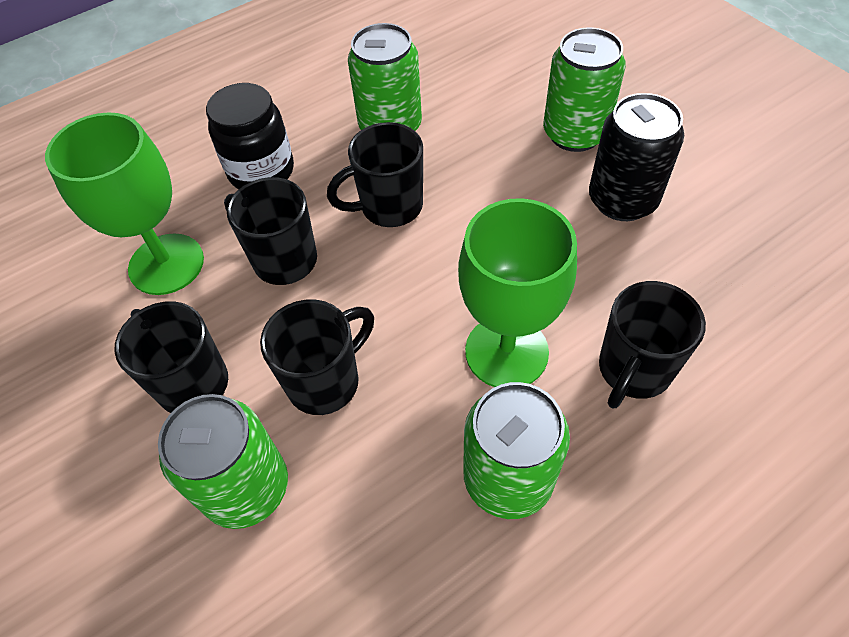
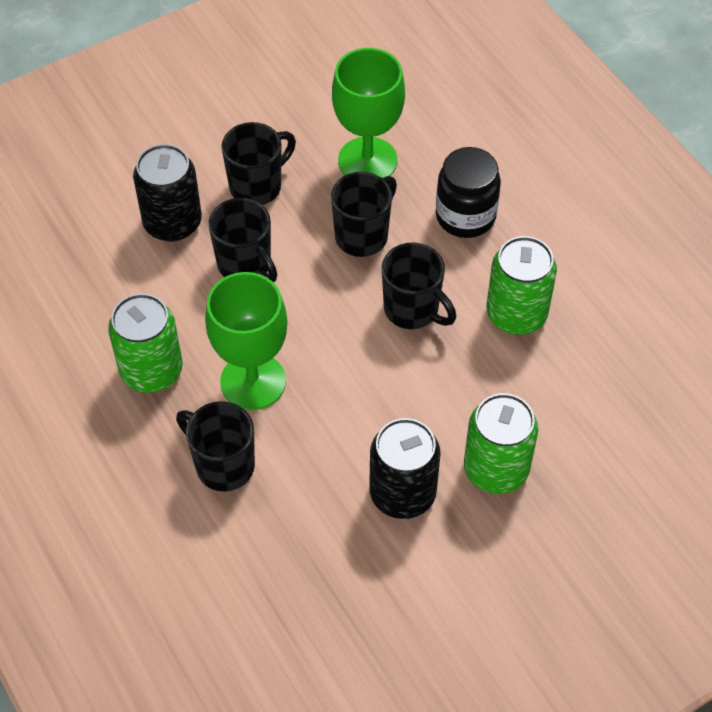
camera: 90 degrees right, 0 degrees up
(246, 488) = (172, 223): green can -> black can
(389, 207) = (413, 310): black mug -> black mug turned 150 degrees clockwise

